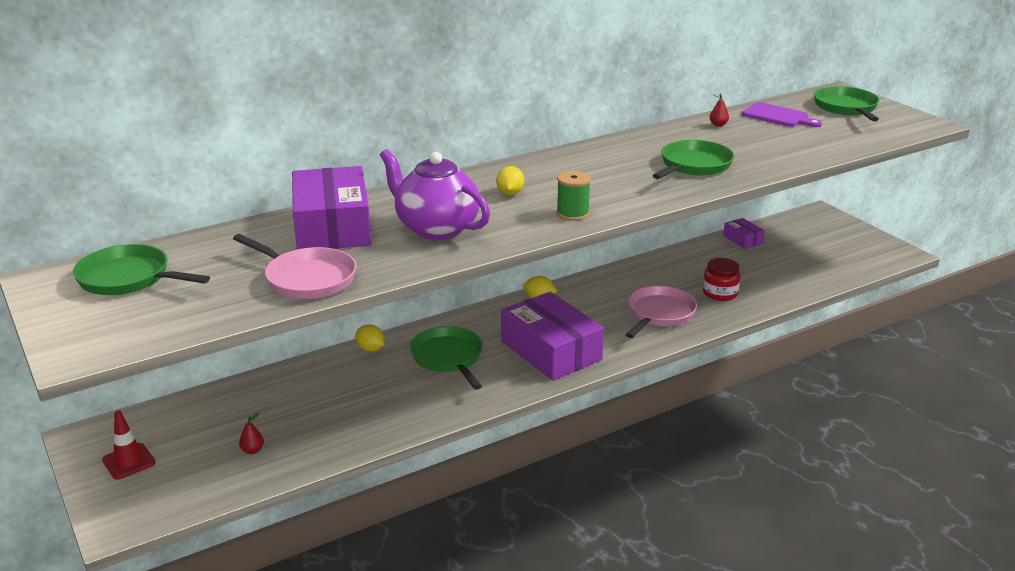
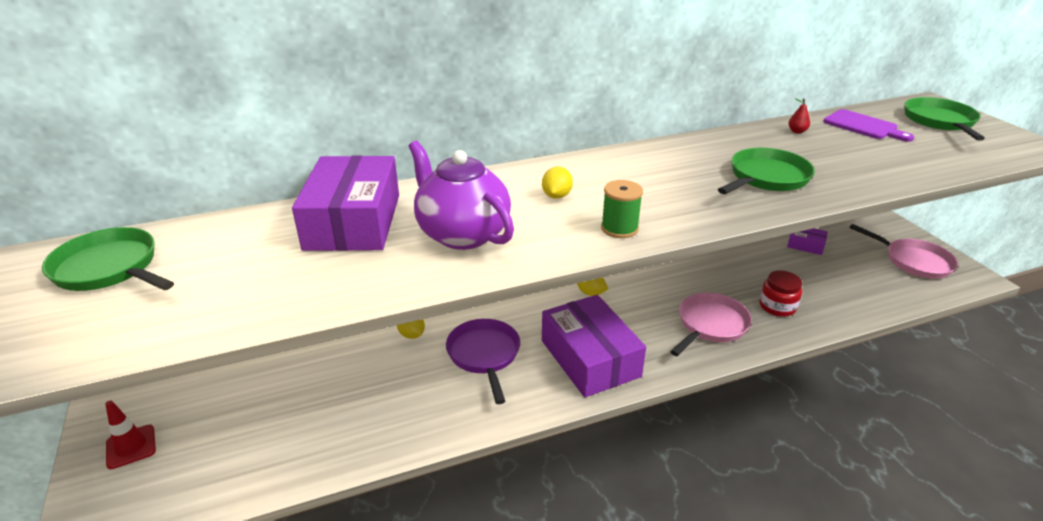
camera: 10 degrees right, 5 degrees up
(252, 450) = (254, 449): red pear -> none
(306, 278) = (292, 289): pink pan -> pink pan (913, 261)
(448, 358) = (484, 355): green pan -> purple pan
(743, 239) = (805, 245): purple box -> purple box turned 45 degrees counterclockwise

